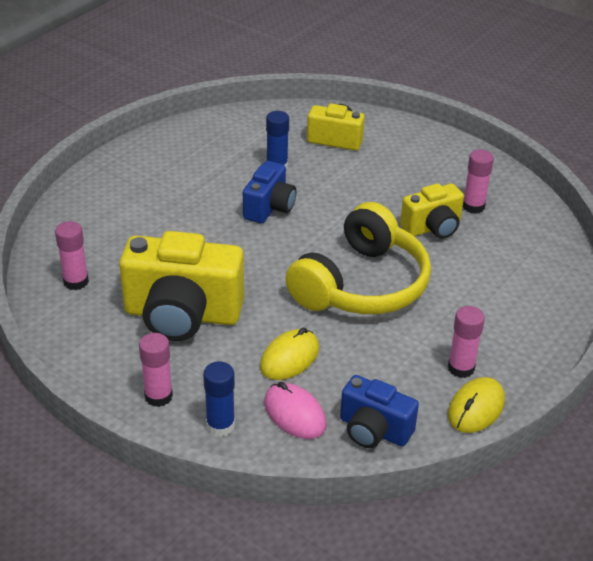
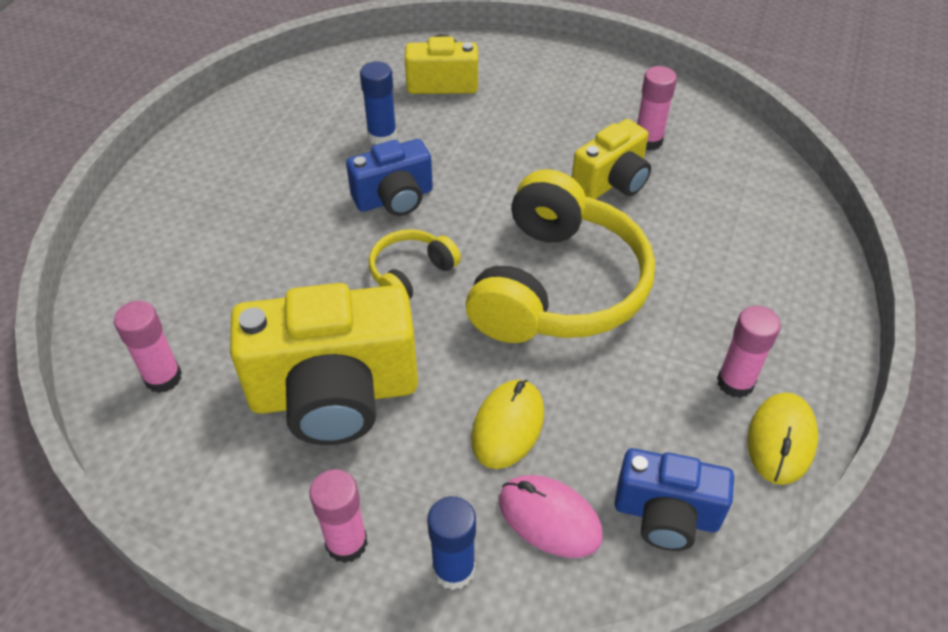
camera: 15 degrees left, 10 degrees up
(262, 256) = (411, 273): none -> yellow headphones
(269, 208) = (394, 198): blue camera -> blue camera turned 60 degrees clockwise

